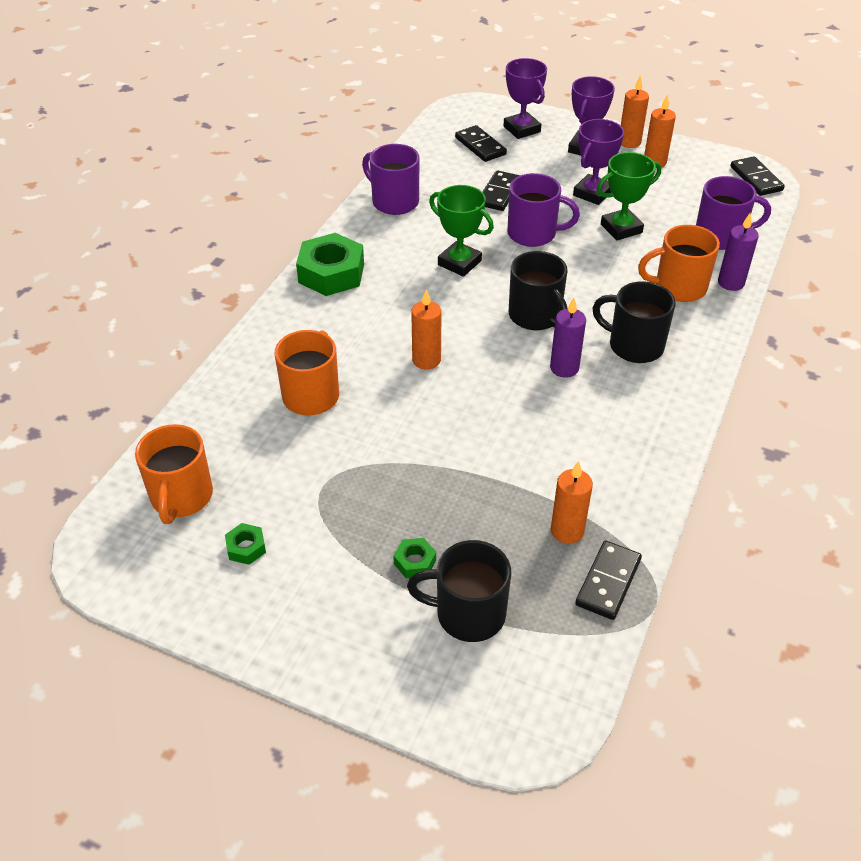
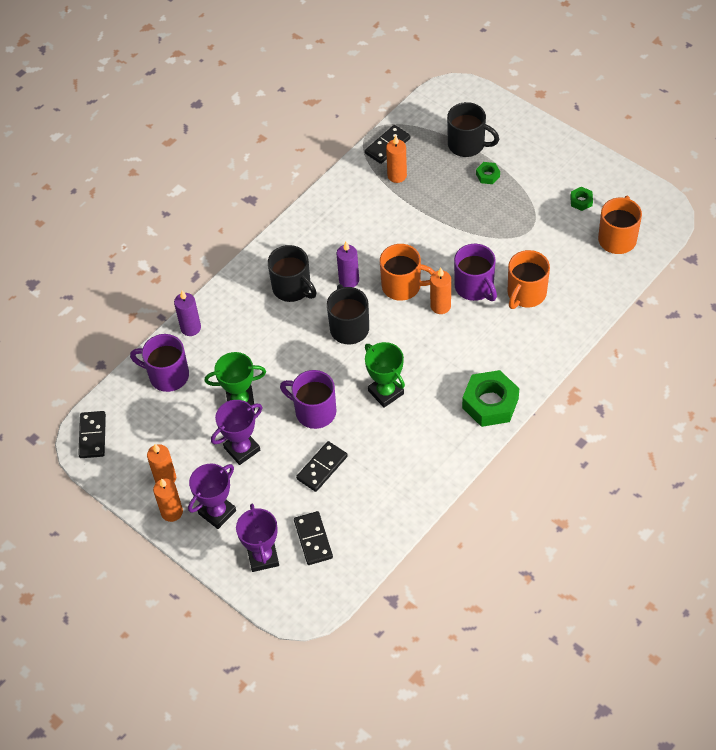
camera: 160 degrees left, 10 degrees up
(394, 201) = (417, 477): purple mug -> purple mug (475, 287)
(678, 287) = (231, 332): orange mug -> orange mug (403, 286)

